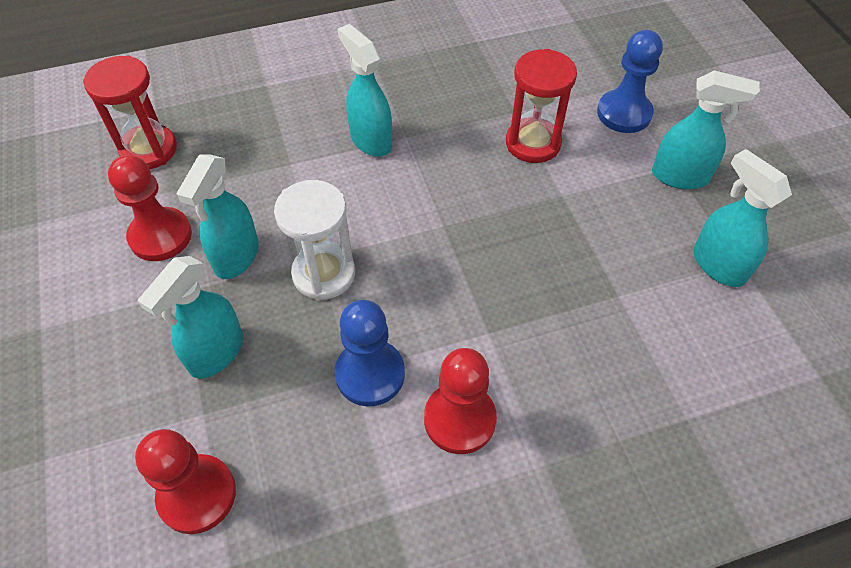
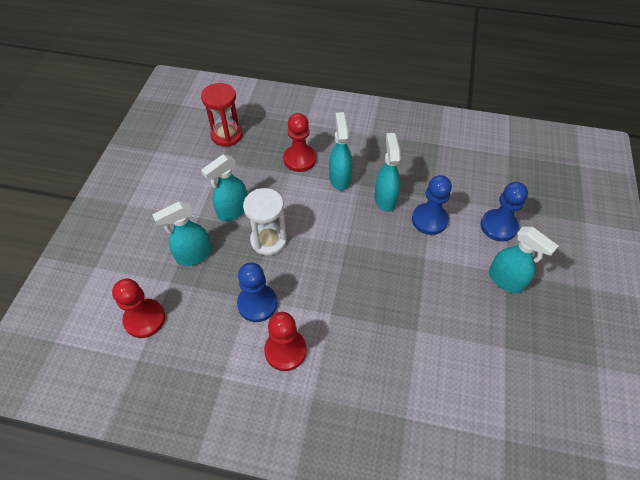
camera: 30 degrees right, 0 degrees up
(160, 236) = (205, 183): red pawn -> red pawn (299, 159)
(533, 143) = (429, 220): red hourglass -> blue pawn
(718, 265) = (490, 343): turquoise spray bottle -> turquoise spray bottle (385, 198)

